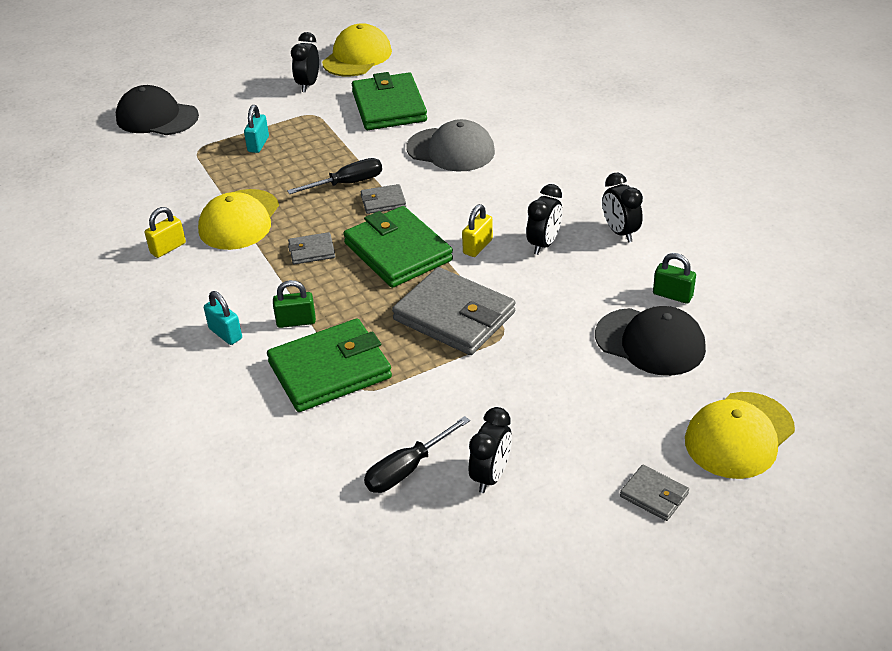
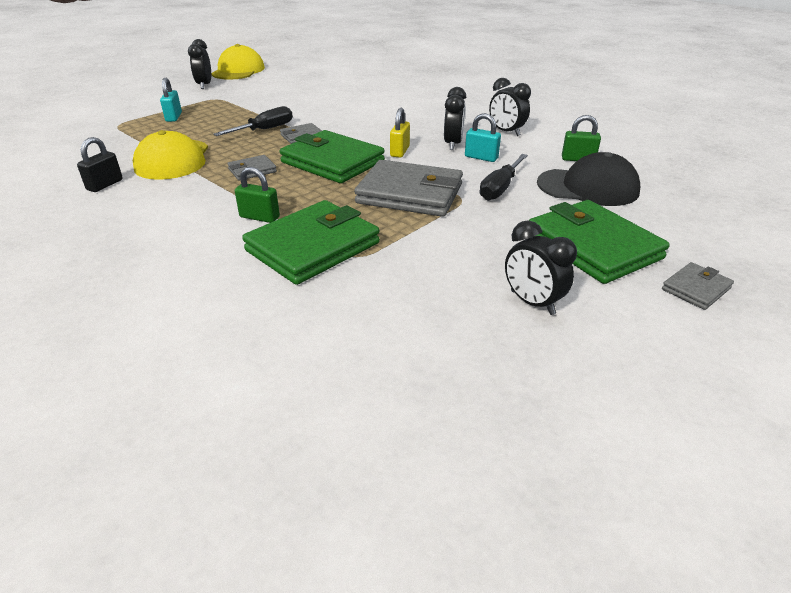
camera: 20 degrees left, 5 degrees down
(157, 117) = (73, 111): black cap -> none
(168, 248) = (105, 185): yellow padlock -> black padlock
(225, 334) = (187, 236): turquoise padlock -> turquoise padlock (481, 157)
(296, 321) = (259, 217): green padlock -> green padlock turned 45 degrees clockwise
(389, 106) = (277, 90): green wallet -> green wallet (592, 246)
(407, 469) = (443, 313): black screwdriver -> black screwdriver (500, 188)
(451, 150) = (341, 105): grey cap -> none
(490, 476) = (532, 302): black clock -> black clock turned 135 degrees clockwise
(654, 495) = (696, 289): grey wallet -> grey wallet turned 60 degrees counterclockwise
(739, 435) = (719, 234): yellow cap -> none

